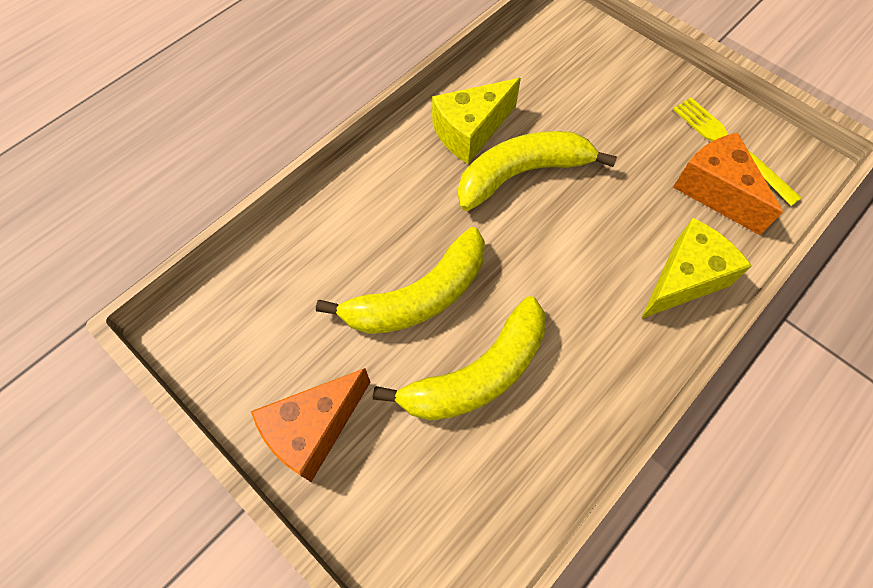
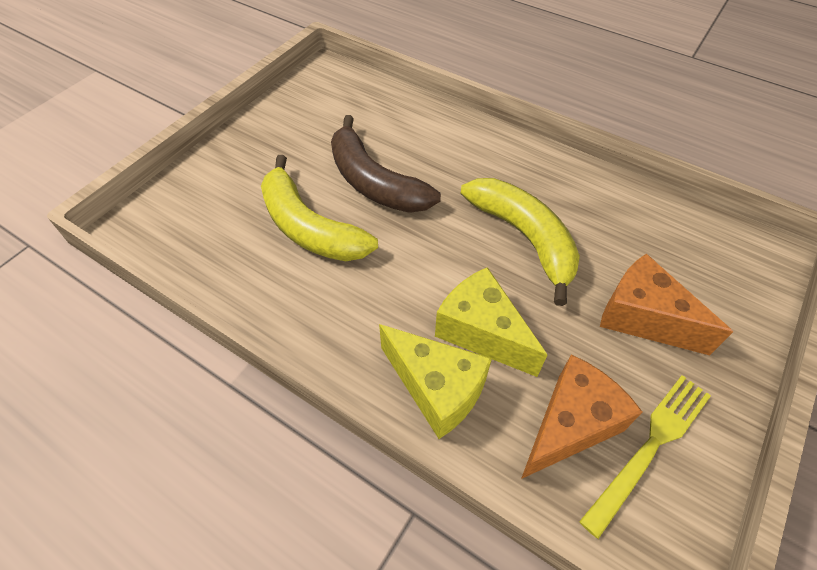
camera: 80 degrees right, 10 degrees down
(314, 429) = (259, 143): orange cheese -> orange cheese (643, 318)
(418, 297) = (374, 182): yellow banana -> brown banana
(470, 132) = (559, 194): yellow cheese -> yellow cheese (481, 332)

